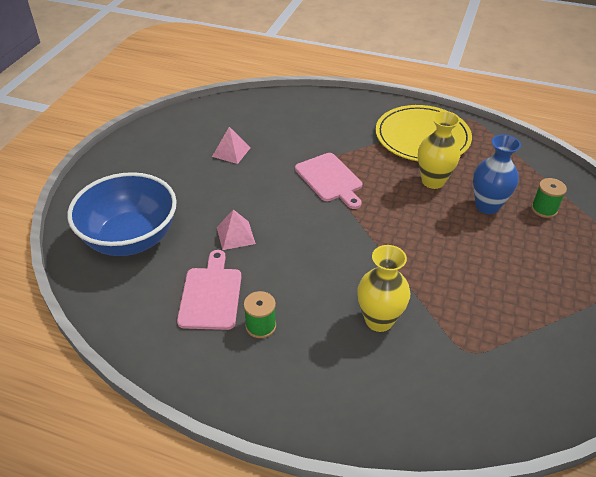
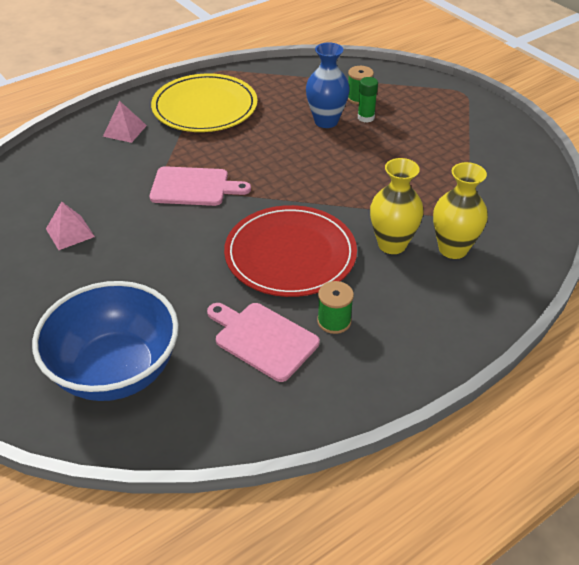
camera: 55 degrees left, 0 degrees up
(235, 235) = (199, 285): pink pyramid -> pink pyramid (125, 130)
(309, 265) = (290, 254): none -> red plate
(433, 181) = (266, 132): yellow vase -> yellow vase (453, 249)
(523, 226) = (366, 117): none -> green glue stick

